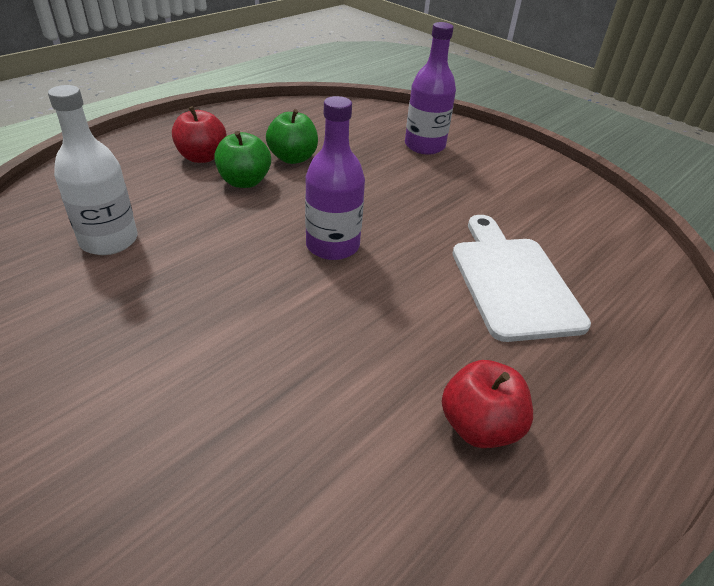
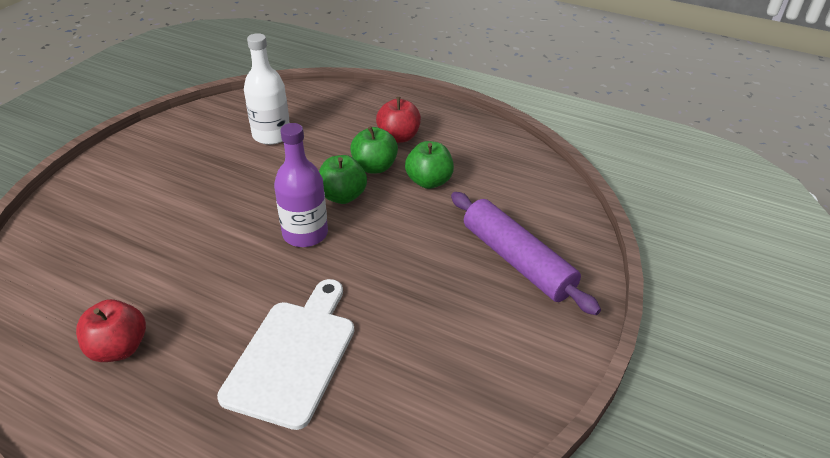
camera: 75 degrees right, 0 degrees up
(282, 210) = (342, 196): none -> green apple
(424, 146) = (517, 261): purple bottle -> purple rolling pin
(512, 282) = (293, 356): white cutting board -> white cutting board turned 45 degrees counterclockwise

